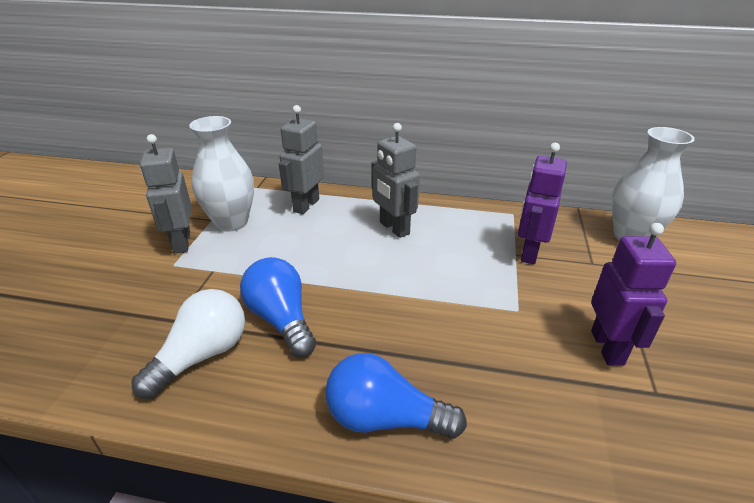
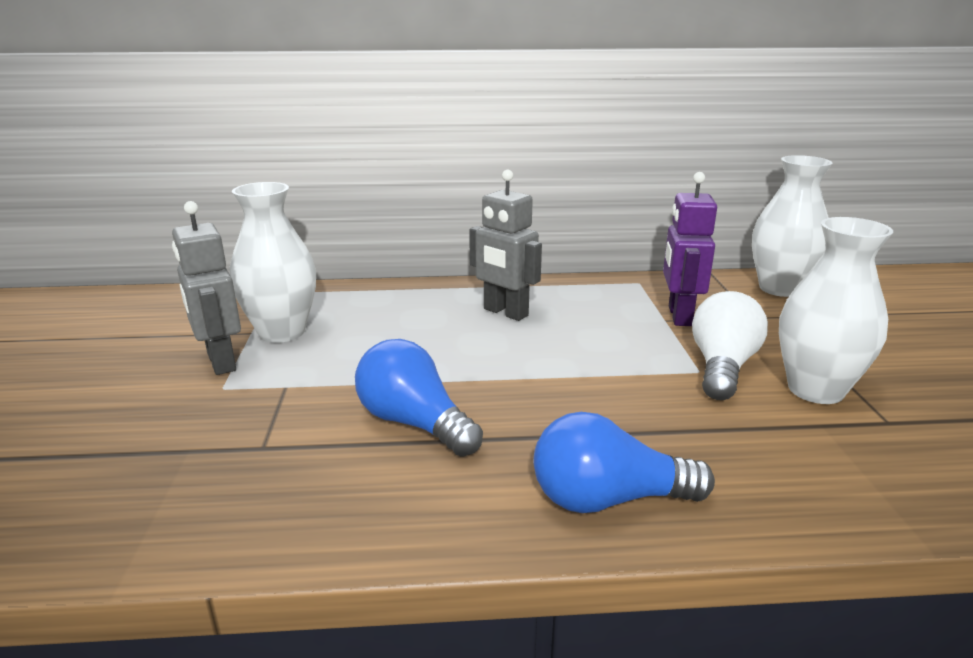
camera: 15 degrees left, 10 degrees down
(202, 355) = (326, 478): white light bulb -> white light bulb (722, 367)
(306, 205) = (376, 303): grey robot -> none
(607, 347) = (815, 390): purple robot -> white vase

